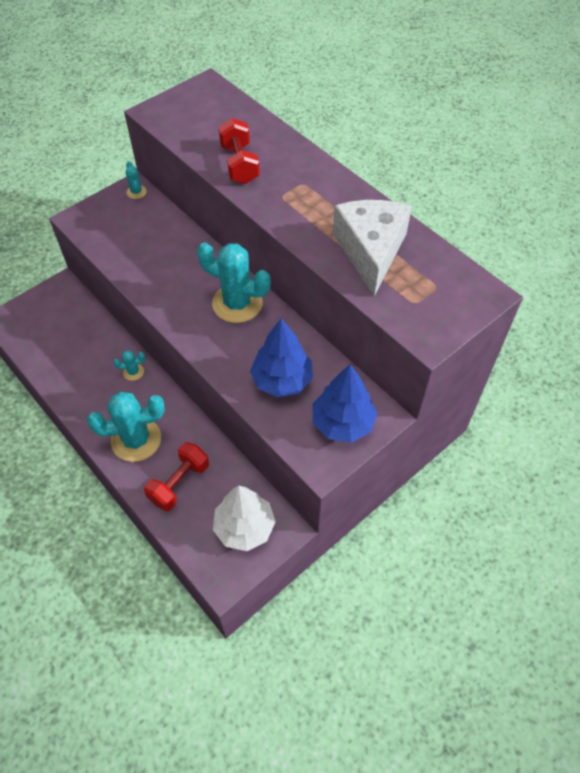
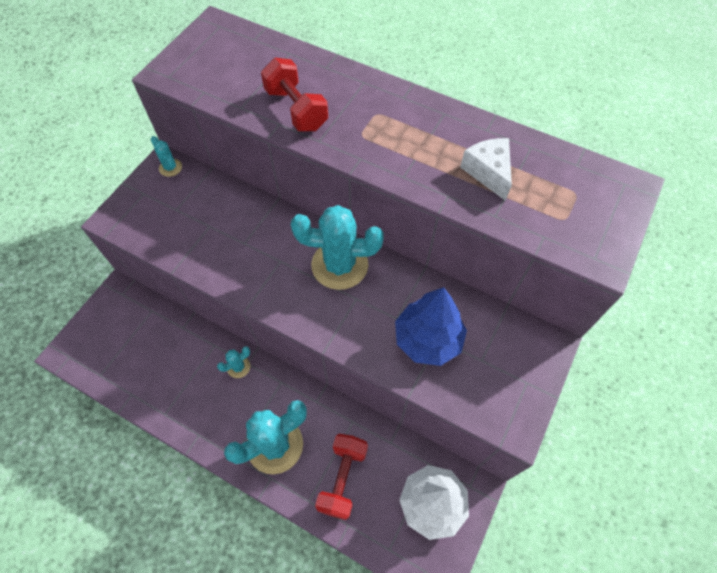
camera: 20 degrees left, 5 degrees up
(343, 423) = (513, 367): blue tree -> none
(370, 251) = (488, 172): white cheese -> white cheese, size x0.56

